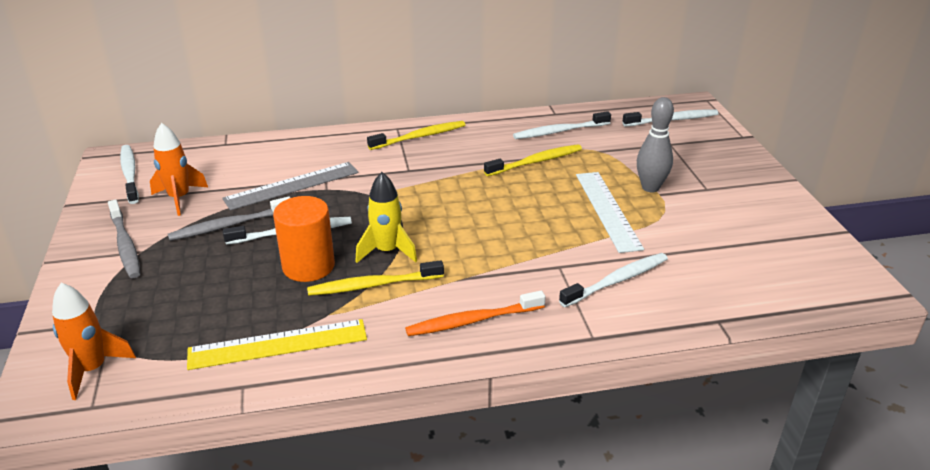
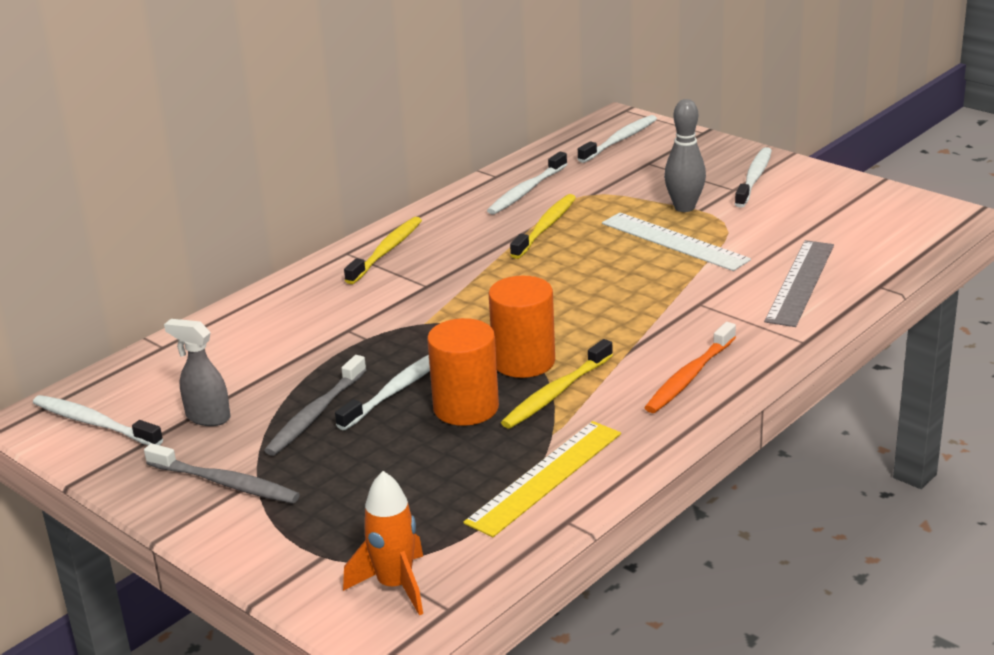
camera: 35 degrees left, 5 degrees down
(179, 198) = (207, 417): orange rocket -> grey spray bottle
(292, 185) = (321, 351): grey ruler -> grey ruler (800, 282)
(387, 251) = (524, 361): yellow rocket -> orange cylinder
(617, 280) = (762, 292): white toothbrush -> white toothbrush (754, 178)

